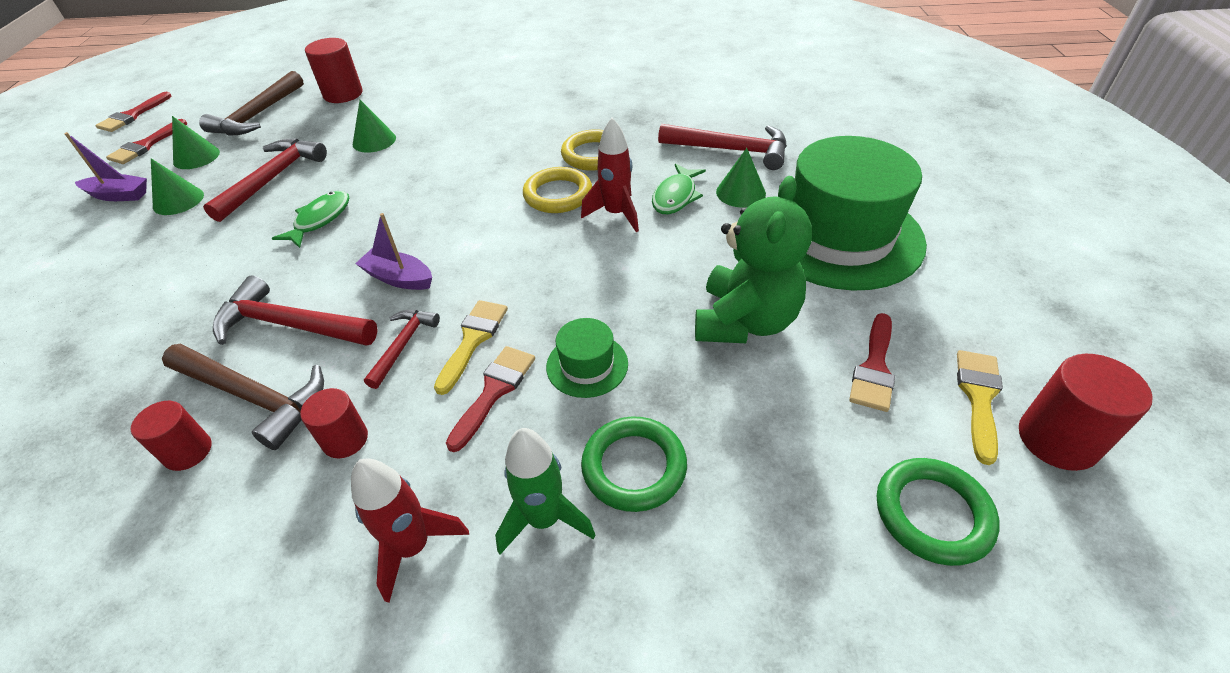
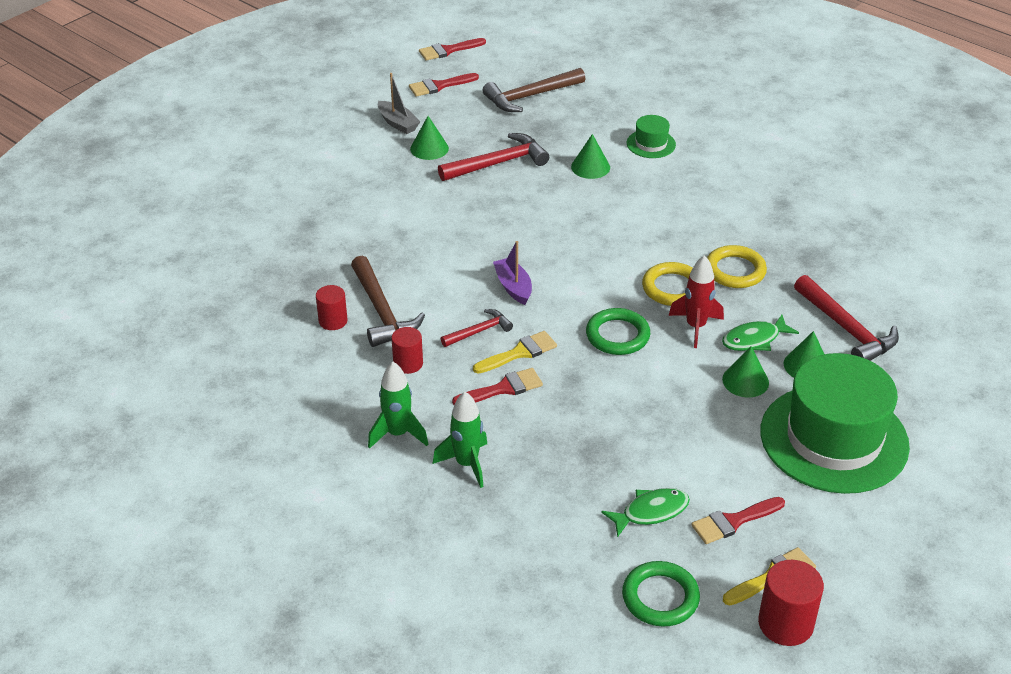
camera: 40 degrees right, 5 degrees down
(119, 195) = (398, 123): purple boat -> grey boat
(196, 157) = (464, 115): green cone -> green cone (745, 381)
(290, 325) = (430, 280): red hammer -> none
(320, 219) = (502, 215): green fish -> green fish (651, 512)
(343, 94) = (606, 107): red cylinder -> none
(413, 547) = (398, 434): red rocket -> green rocket
(587, 365) = (567, 408): green hat -> green hat (651, 144)
(634, 467) = (534, 473): green ring -> green ring (617, 335)
(745, 321) = (690, 446): green teddy bear -> none

